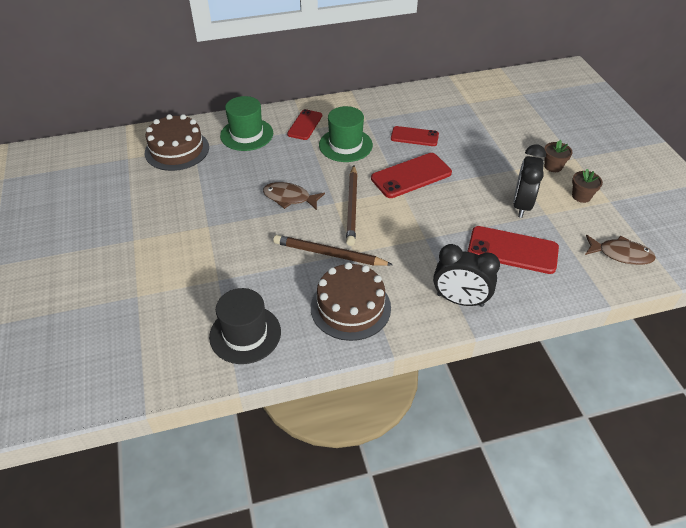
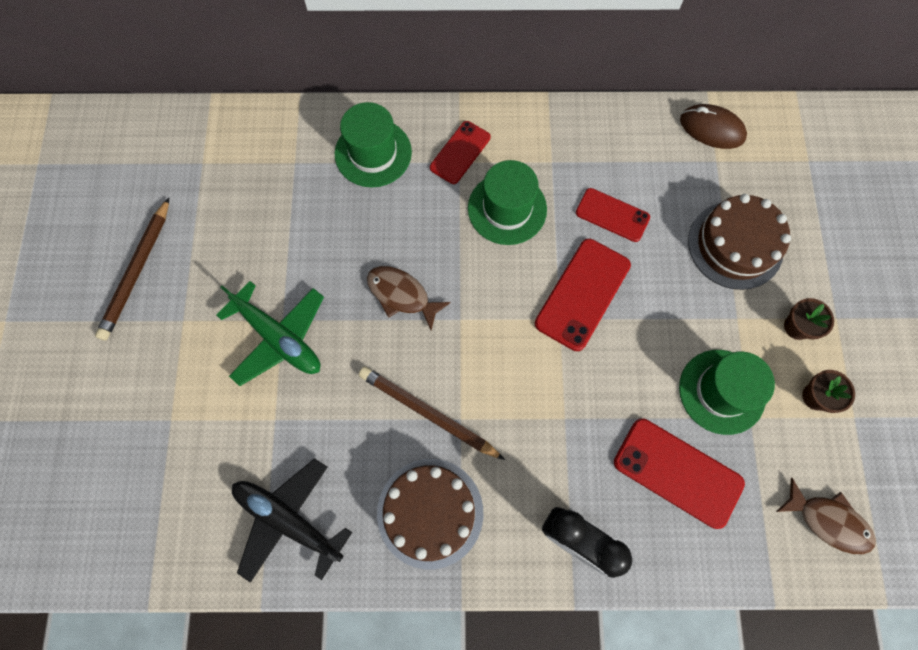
camera: 15 degrees right, 25 degrees up
(177, 150) = (271, 162): brown cake -> brown cake (735, 245)
(208, 235) = (279, 338): none -> green plane
(245, 334) = (288, 520): black hat -> black plane
(352, 207) = (481, 334): brown pencil -> brown pencil (136, 272)
(411, 176) = (582, 294): red phone -> red phone turned 45 degrees counterclockwise
(458, 90) = (711, 129): none -> brown mouse
(521, 205) = (722, 391): black clock -> green hat

